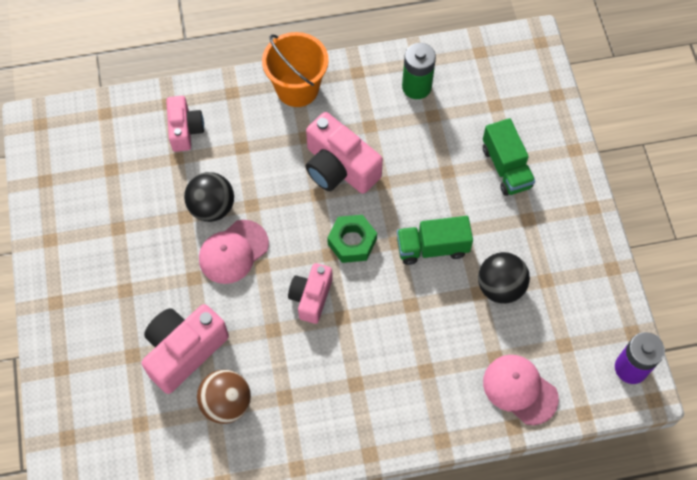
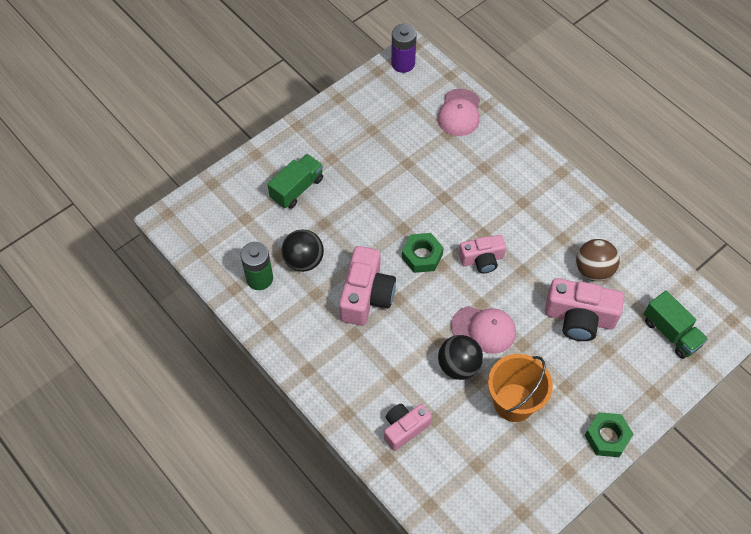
camera: 120 degrees left, 5 degrees down
(52, 294) = (607, 437): none -> green nut
(297, 88) = (312, 364): orange bucket -> orange bucket (514, 402)
(432, 247) = (392, 204): green truck -> green truck (671, 333)
(500, 287) = (395, 152): black ball -> black ball (303, 260)

